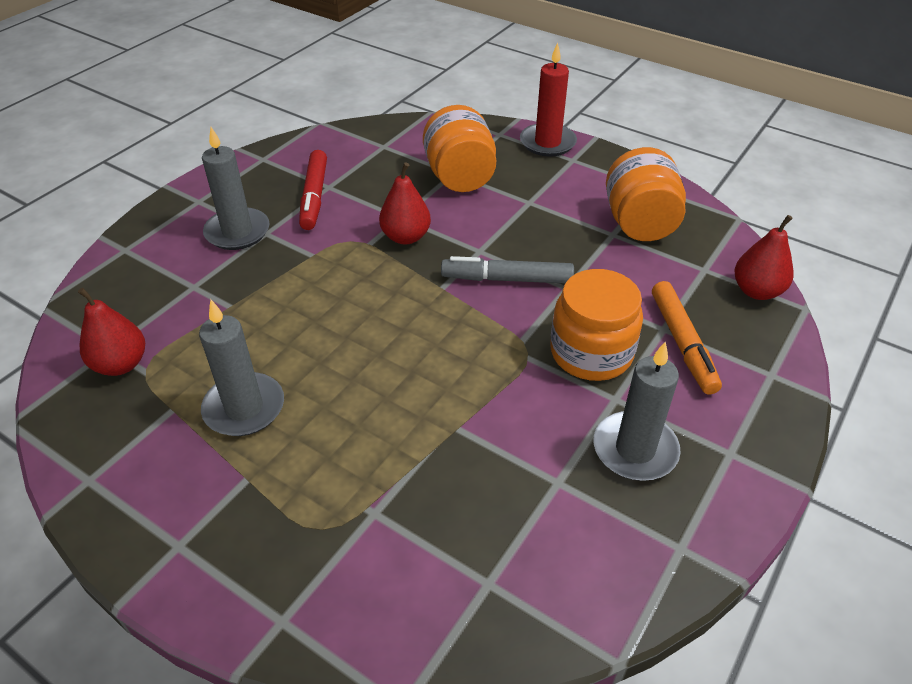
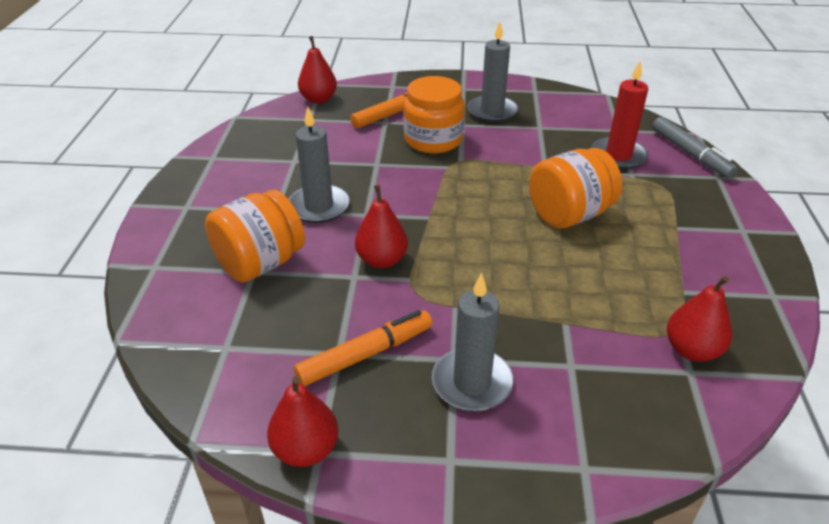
camera: 120 degrees left, 5 degrees down
(244, 408) = (638, 256): grey candle -> grey candle (319, 207)
(269, 155) = (306, 449): none -> red pear
(314, 196) = (365, 354): red marker -> orange marker
(507, 279) = (391, 190): grey marker -> grey marker (691, 154)
(547, 143) = (160, 229): red candle -> red candle (618, 156)
(639, 224) = (271, 152): orange jar -> orange jar (569, 215)

